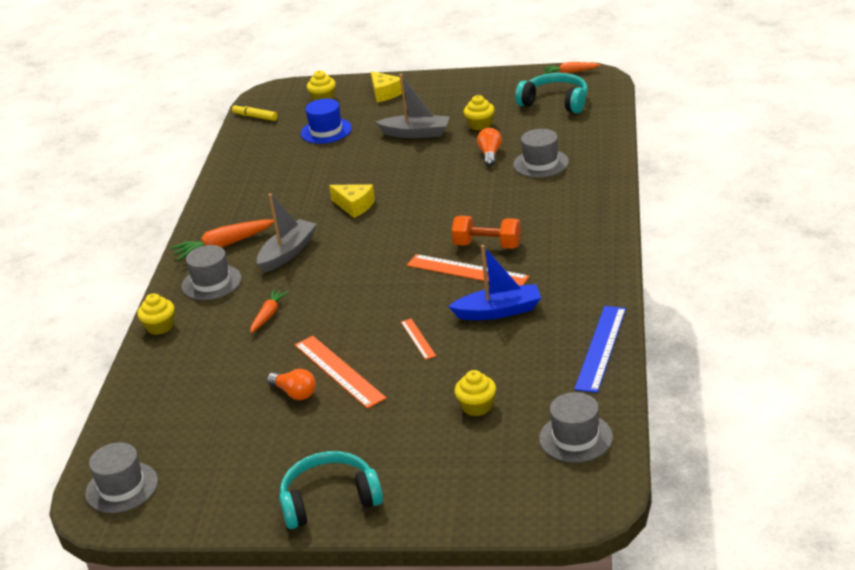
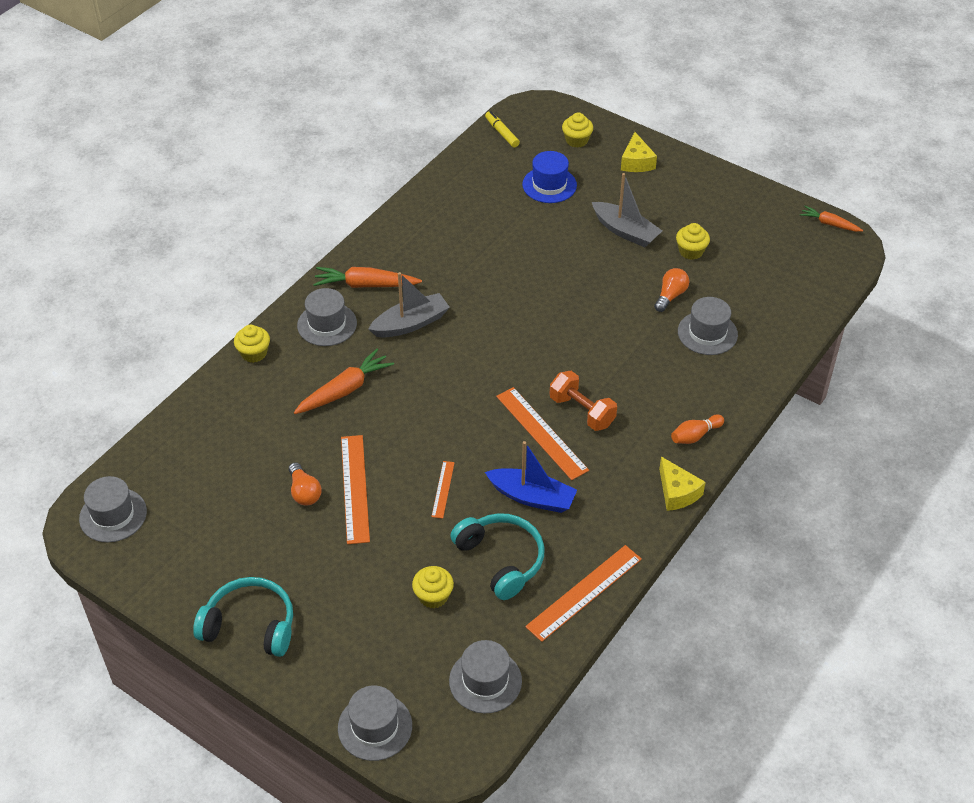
camera: 25 degrees right, 15 degrees up
(268, 315) = (345, 390): orange carrot -> orange carrot, size x1.62
(354, 206) = (505, 296): yellow cheese -> yellow cheese (677, 492)
(510, 512) = (375, 727): none -> grey hat
(555, 102) = (783, 258): turquoise headphones -> turquoise headphones (501, 559)
(592, 222) = (695, 435): none -> orange bowling pin
(601, 348) = (584, 592): blue ruler -> orange ruler

